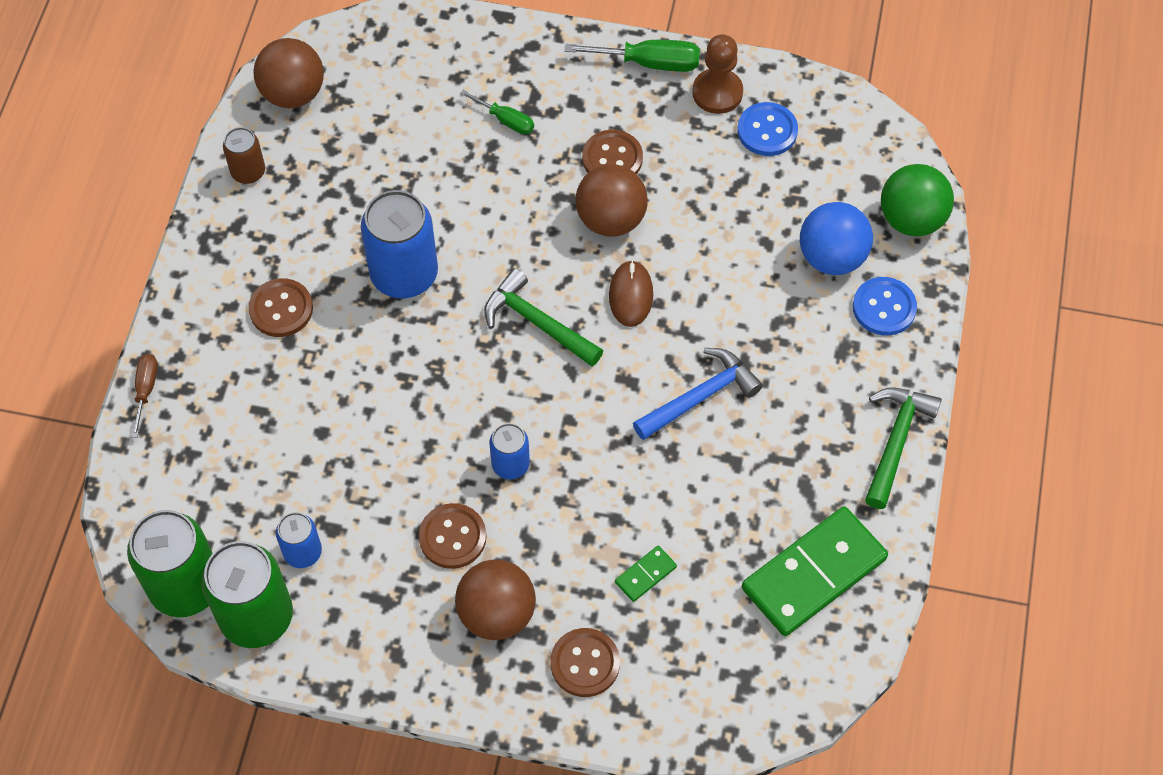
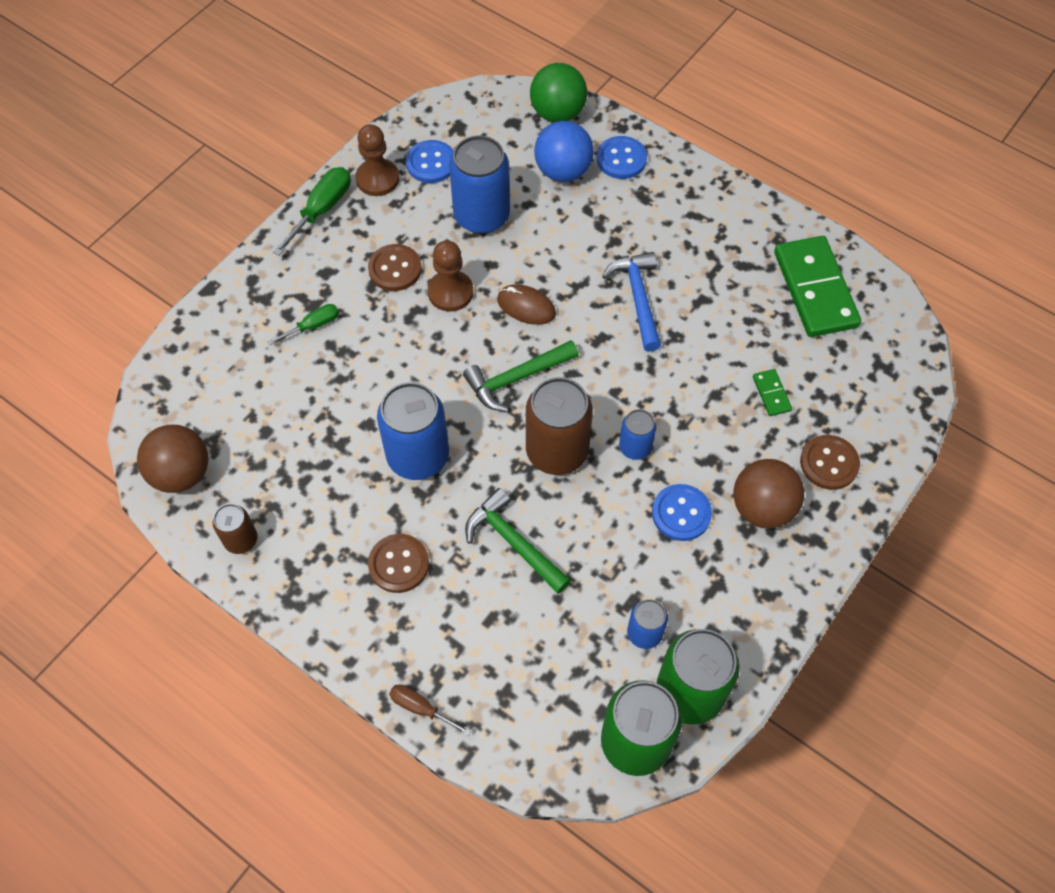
camera: 65 degrees left, 0 degrees up
(452, 537) = (681, 513): brown button -> blue button
(470, 394) = (557, 451): none -> brown can
(611, 219) = (450, 292): brown ball -> brown pawn
(725, 206) = (481, 216): none -> blue can
(895, 441) = (732, 198): green hammer -> green hammer (513, 542)

